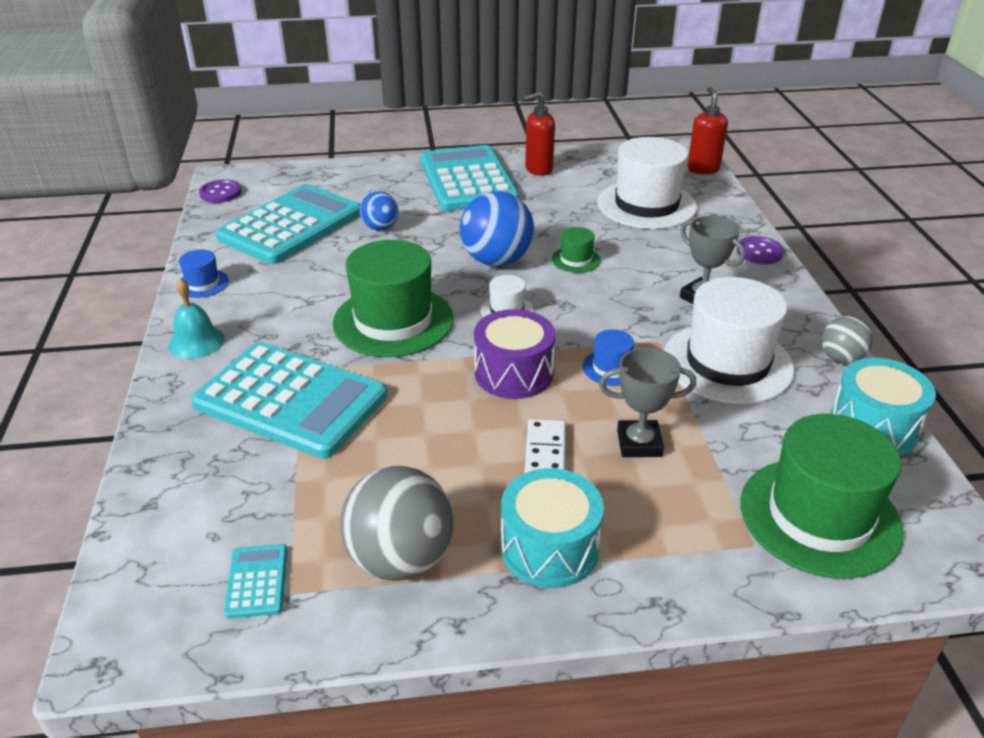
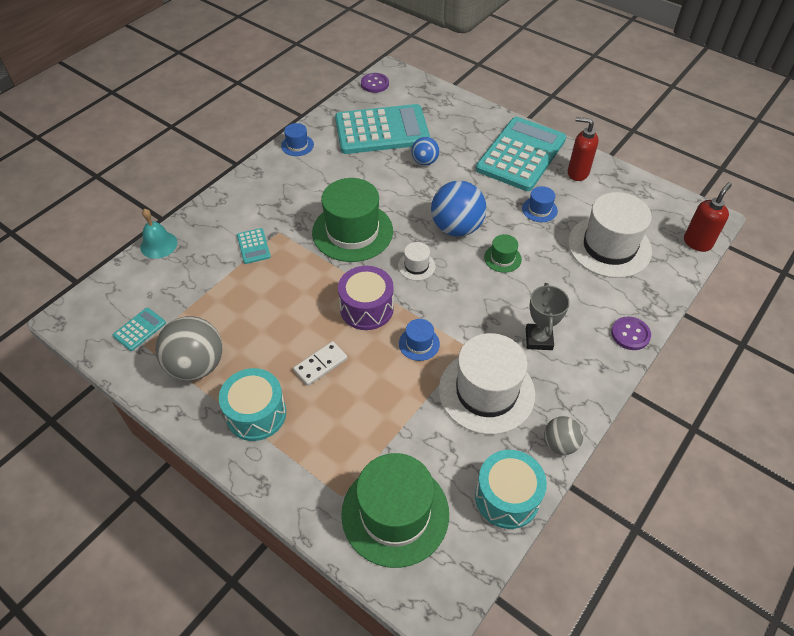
camera: 45 degrees right, 15 degrees up
(196, 342) = (255, 182): turquoise bell -> turquoise bell (158, 244)
(291, 400) = (253, 246): turquoise calculator -> turquoise calculator, size x0.40
(549, 209) = (539, 209): none -> blue hat
(639, 443) = (369, 398): grey trophy -> none

